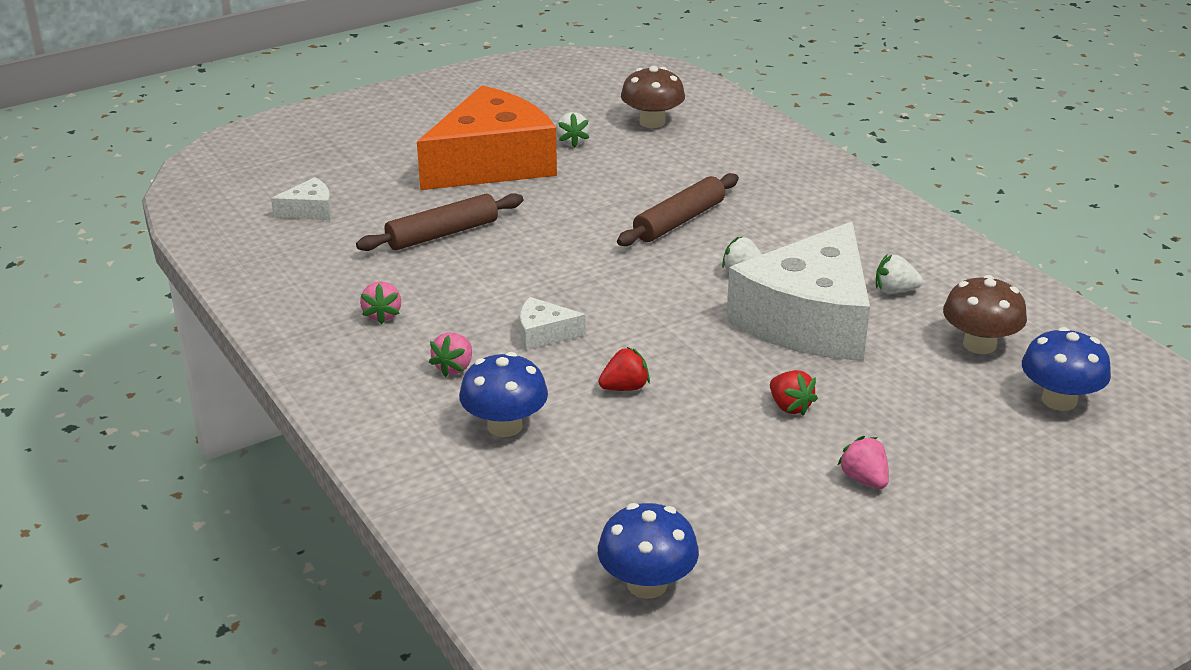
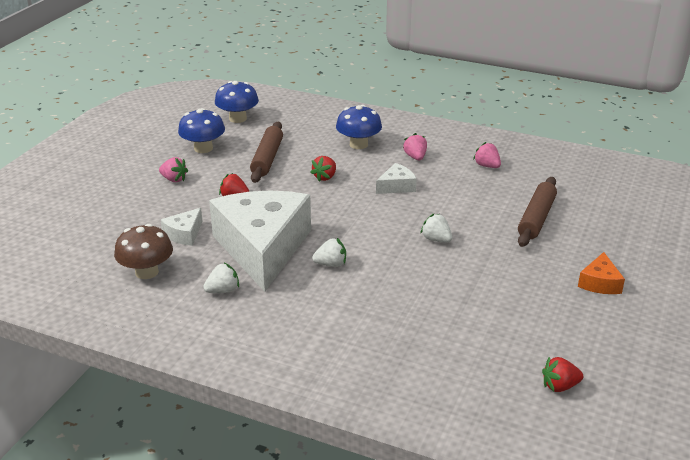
camera: 145 degrees right, 0 degrees up
(309, 210) = (630, 202): white cheese -> white cheese (184, 234)
(492, 163) = (599, 283): orange cheese -> orange cheese, size x0.40
(572, 142) = (583, 330): white strawberry -> white strawberry (436, 239)
(652, 122) = (559, 386): brown mushroom -> red strawberry
(679, 221) = (414, 288): brown rolling pin -> brown rolling pin (267, 158)
(1059, 400) = (84, 254): blue mushroom -> blue mushroom (203, 148)

